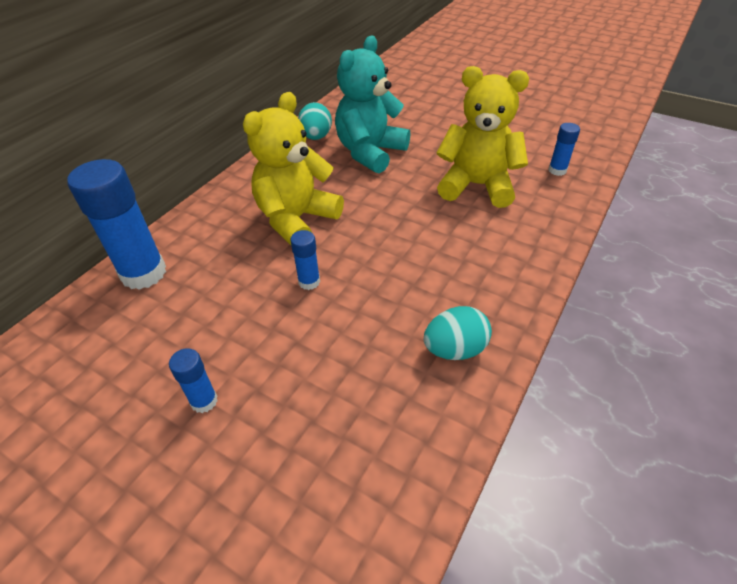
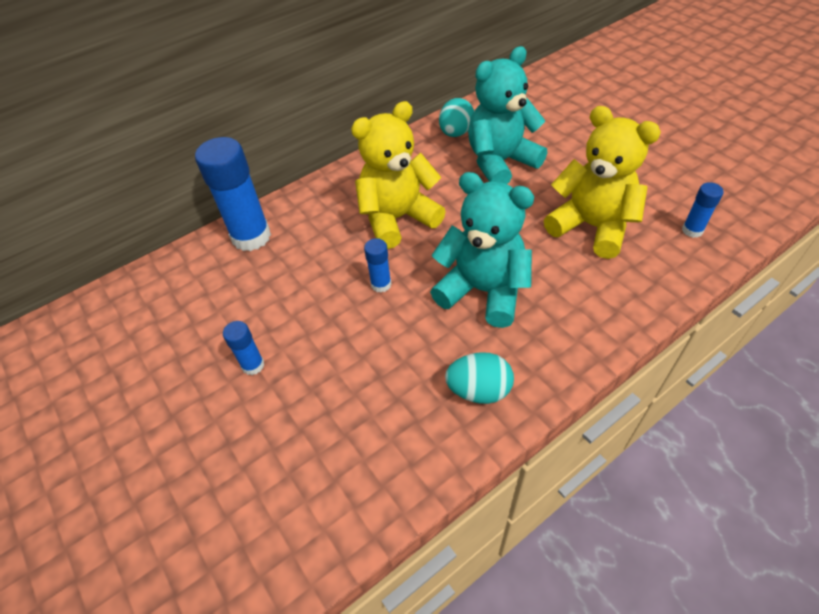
camera: 25 degrees right, 5 degrees up
(411, 261) = (483, 291): none -> turquoise teddy bear

